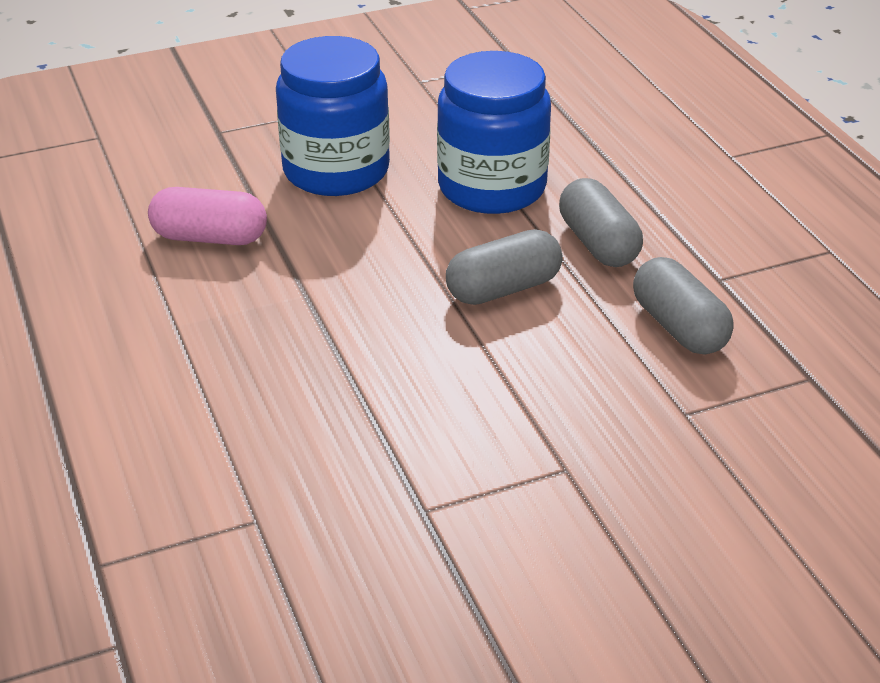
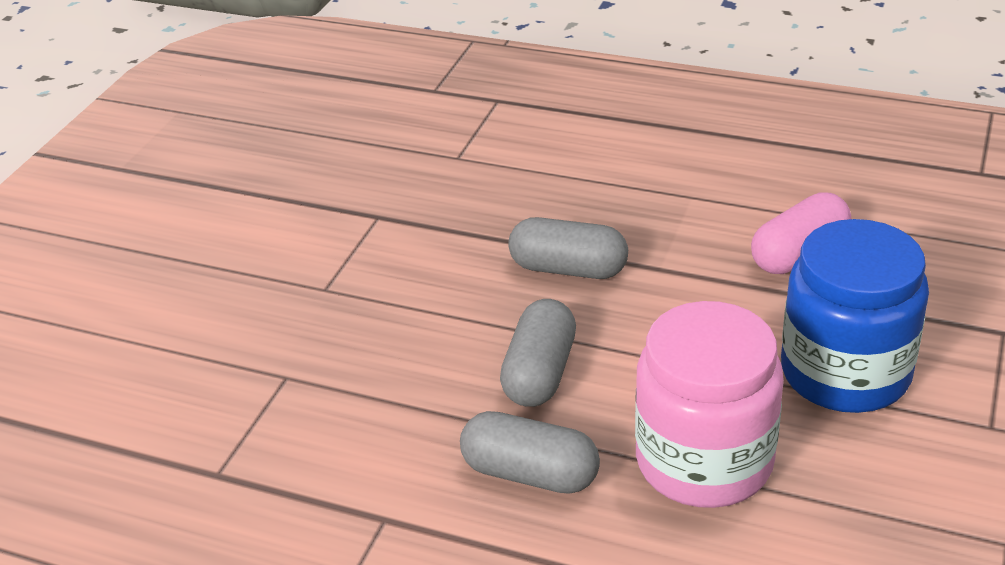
camera: 135 degrees right, 0 degrees up
(492, 187) = (704, 461): blue jar -> pink jar
(679, 327) = (366, 442): grey capsule -> grey capsule (568, 269)

